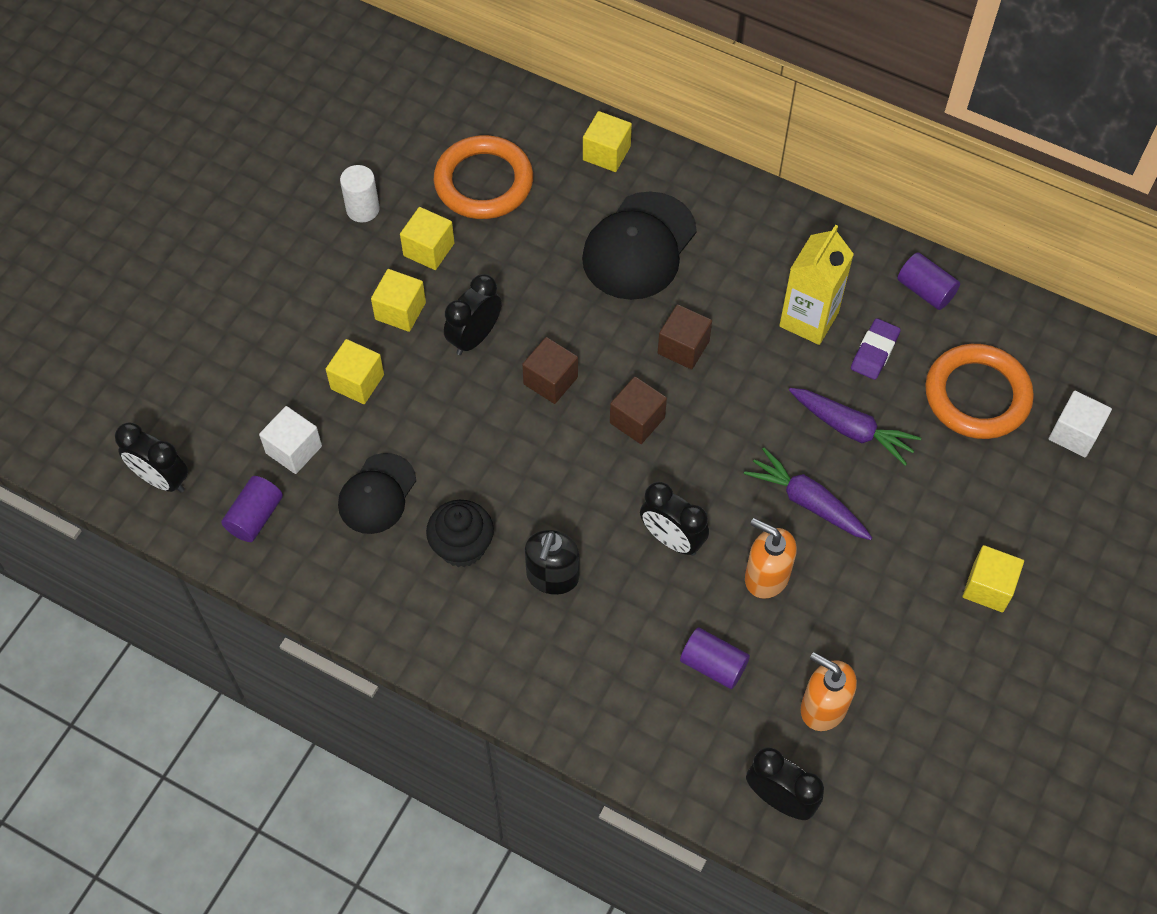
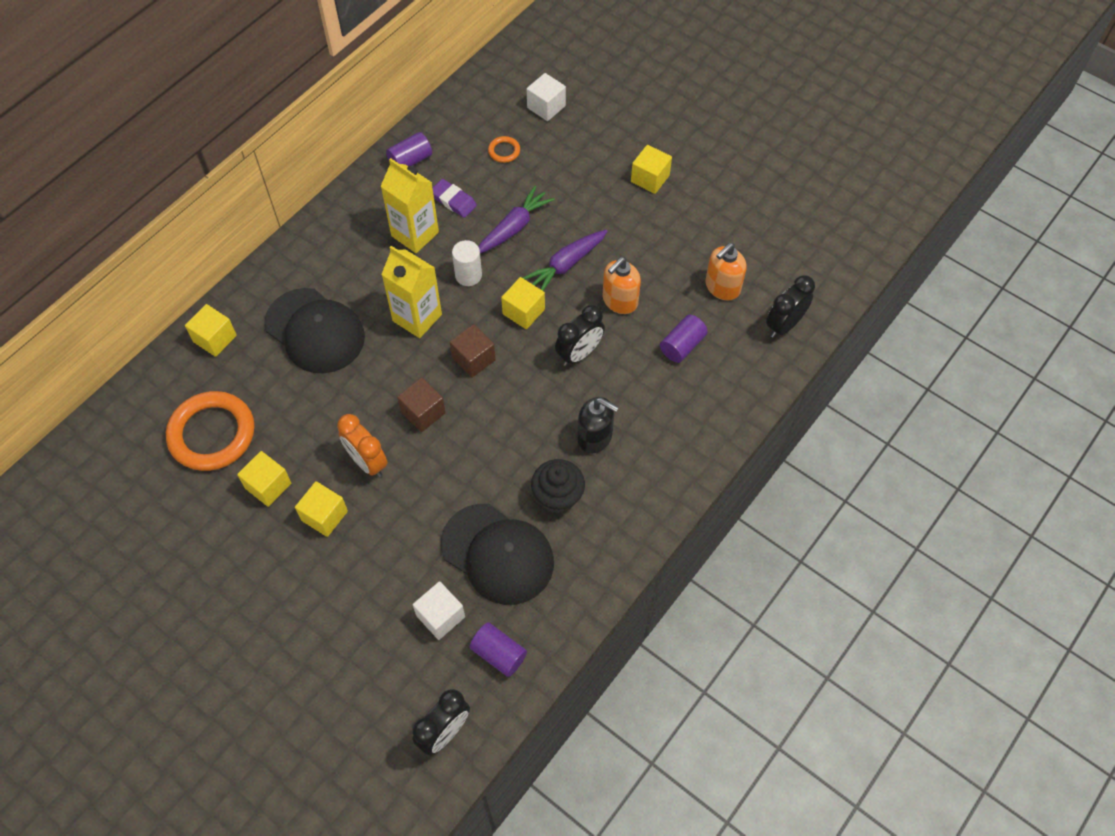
camera: 80 degrees left, 0 degrees up
(357, 382) = (386, 558): yellow cube -> yellow cube (523, 311)
(363, 209) = (207, 534): white cylinder -> white cylinder (468, 275)
(377, 494) = (497, 554): black cap -> black cap, size x1.58
(474, 337) = (367, 462): black clock -> orange clock
(683, 347) = (417, 317): brown cube -> yellow carton
(977, 395) = (504, 151): orange ring -> orange ring, size x0.42

